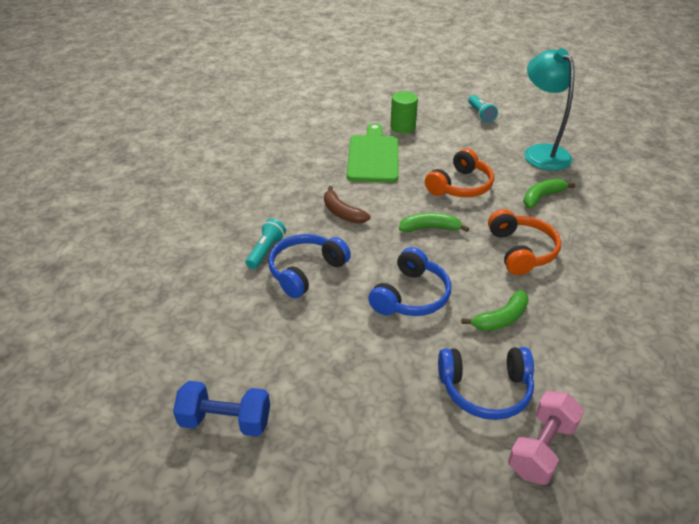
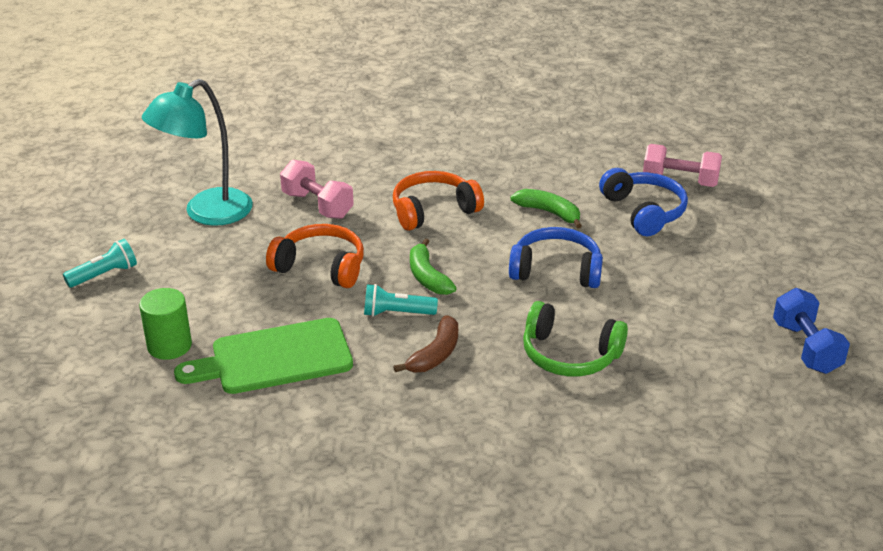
camera: 110 degrees left, 5 degrees down
(266, 251) = (555, 400): turquoise flashlight -> turquoise flashlight (396, 313)
(306, 271) = (569, 355): blue headphones -> green headphones
(542, 197) = (317, 205): green banana -> pink dumbbell

